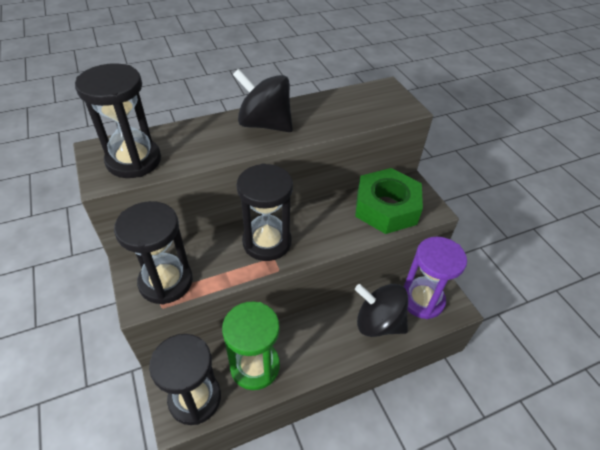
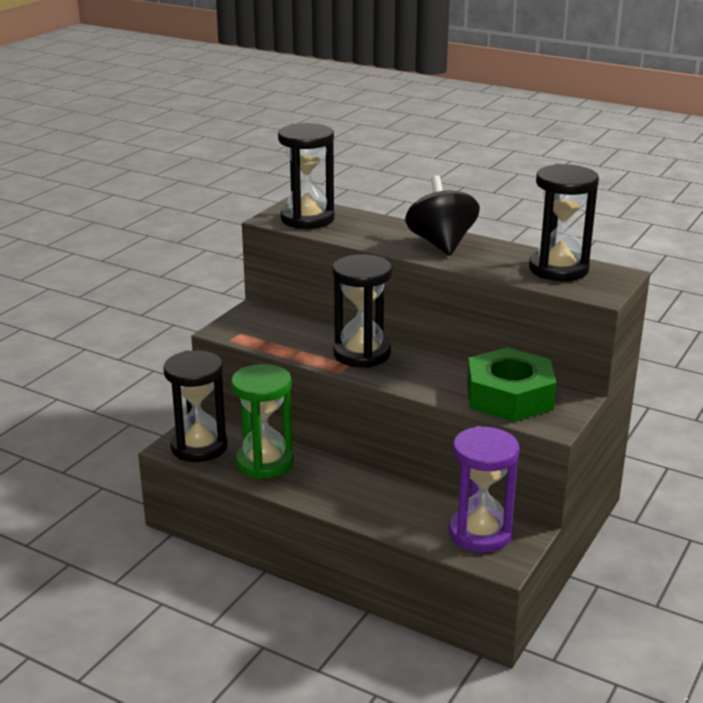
camera: 55 degrees right, 20 degrees down
(166, 282) = (255, 331): black hourglass -> black hourglass (558, 269)
(378, 322) = (407, 514): black spinning top -> none

